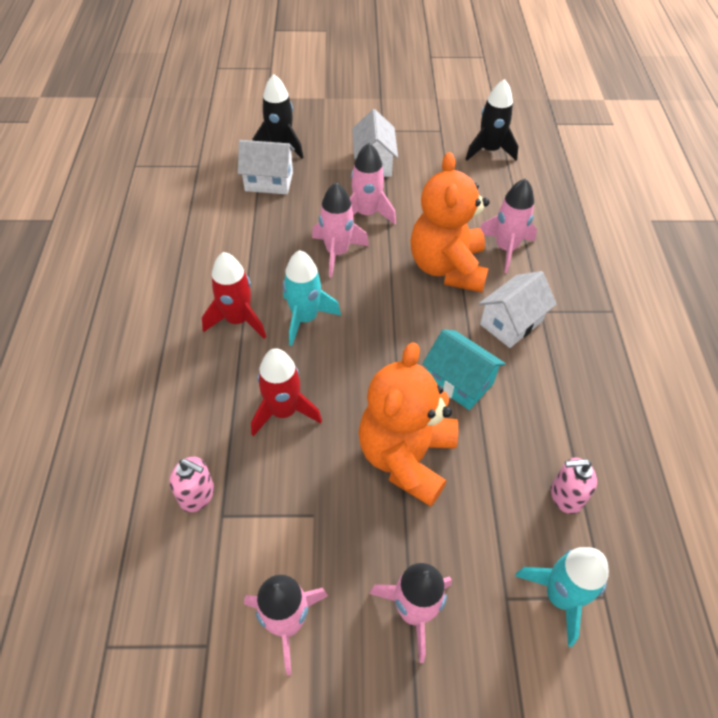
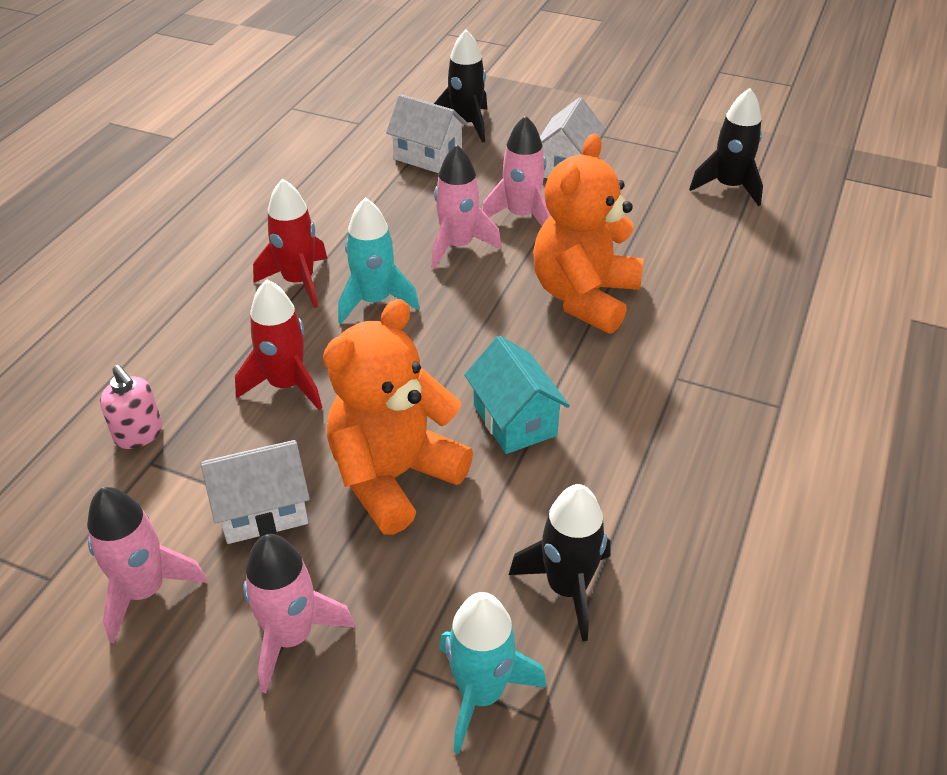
camera: 25 degrees right, 10 degrees down
(505, 248) = (676, 297): pink rocket -> none
(511, 323) = (626, 378): white house -> white house (263, 510)
(566, 496) = (567, 588): pink soap dispenser -> black rocket

